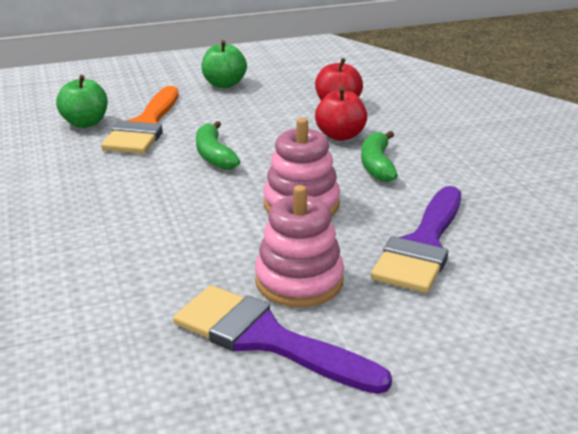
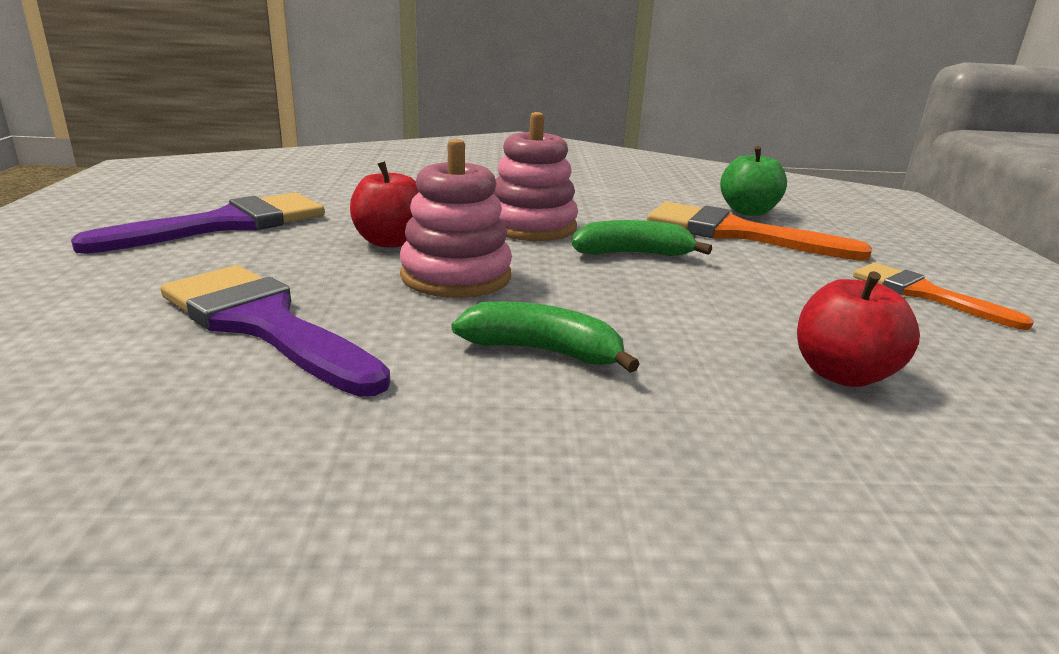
camera: 105 degrees right, 5 degrees down
(224, 84) = (924, 294): green apple -> orange brush
(299, 281) = (292, 248): pink stacking toy -> pink stacking toy (531, 227)
(340, 135) = (681, 346): red apple -> red apple (390, 242)

